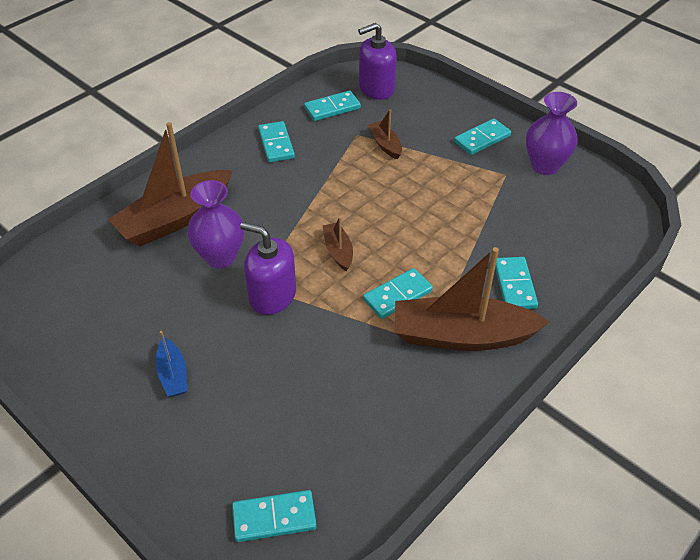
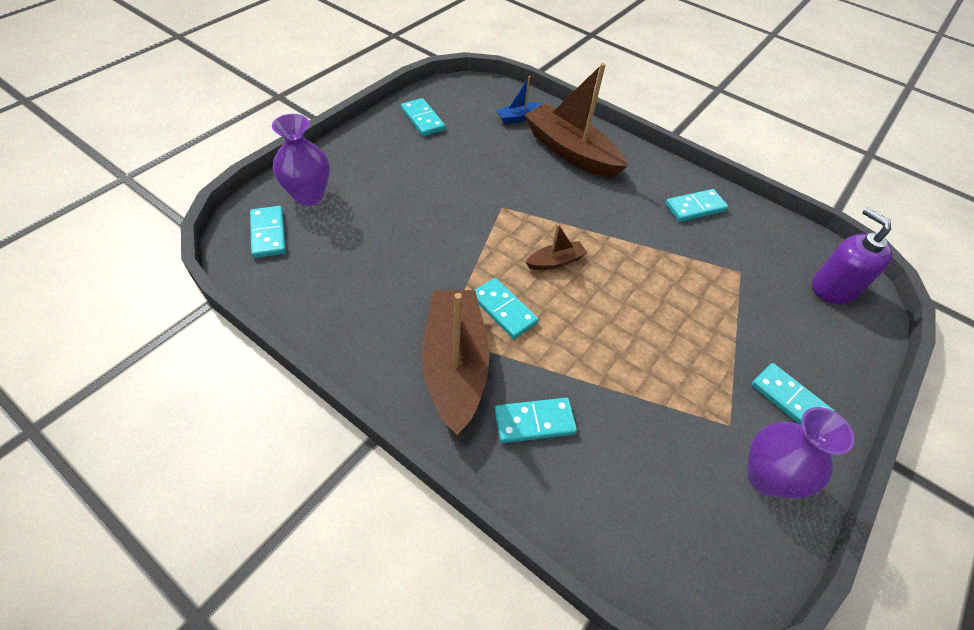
camera: 80 degrees right, 5 degrees up
(173, 374) = (403, 168): blue boat -> blue boat (519, 117)
(220, 257) = (531, 182): purple vase -> purple vase (308, 195)
(272, 295) = (491, 218): purple soap dispenser -> none
(332, 108) = (775, 248): turquoise domino -> turquoise domino (422, 119)
(385, 144) = (733, 297): brown boat -> none

